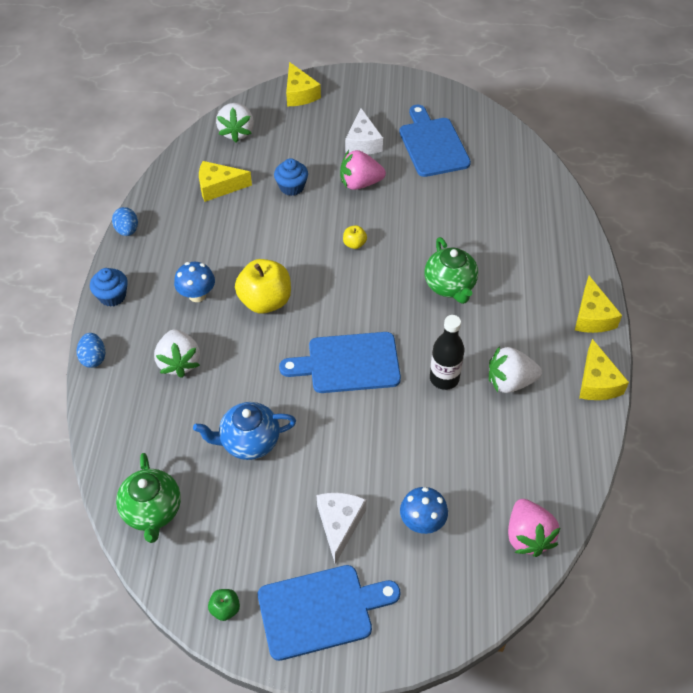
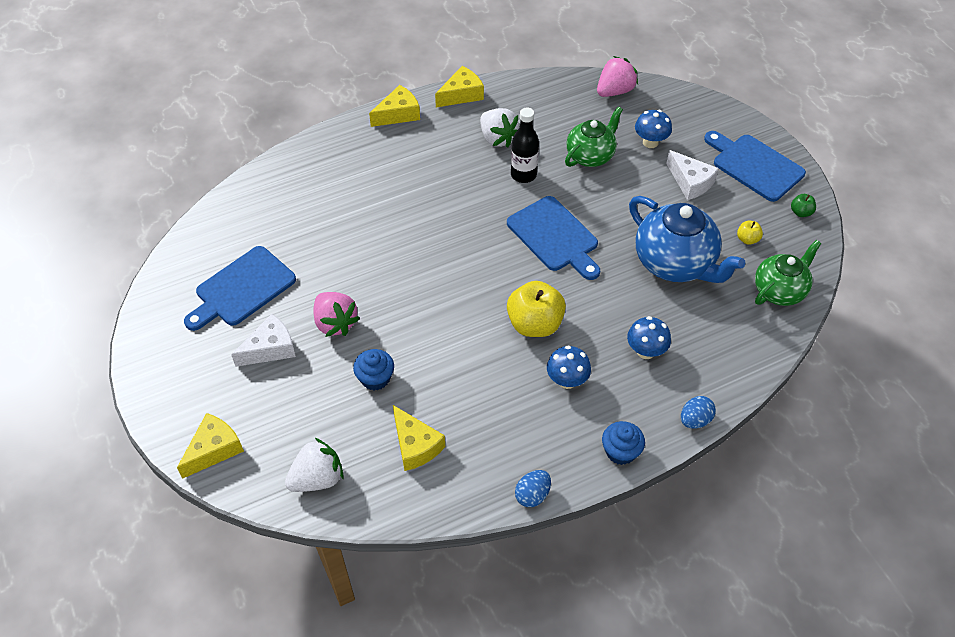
camera: 120 degrees left, 0 degrees up
(179, 362) = (645, 351): white strawberry -> blue mushroom
(249, 442) = (675, 263): blue teapot -> blue teapot, size x1.55
(339, 524) = (690, 182): white cheese -> white cheese turned 105 degrees counterclockwise
(354, 244) = (421, 291): yellow apple -> yellow apple (747, 239)
(450, 286) = (426, 206): green teapot -> green teapot (590, 156)

